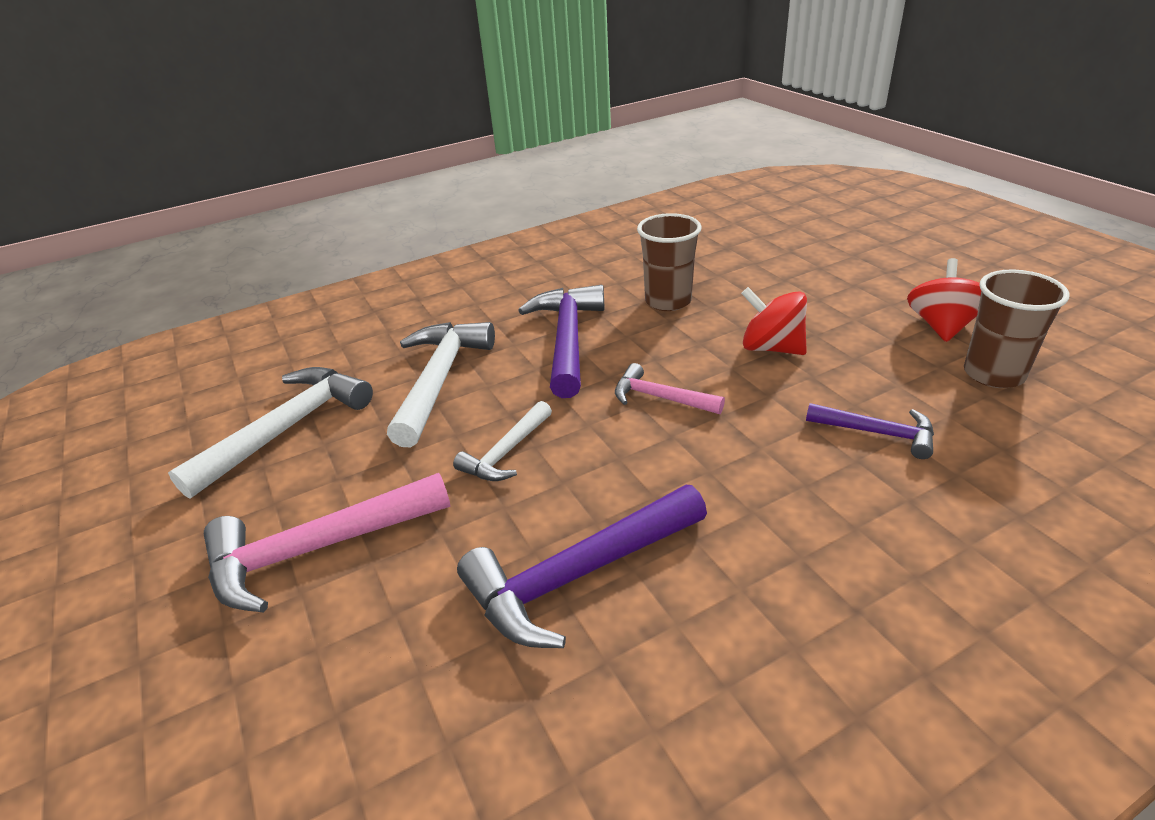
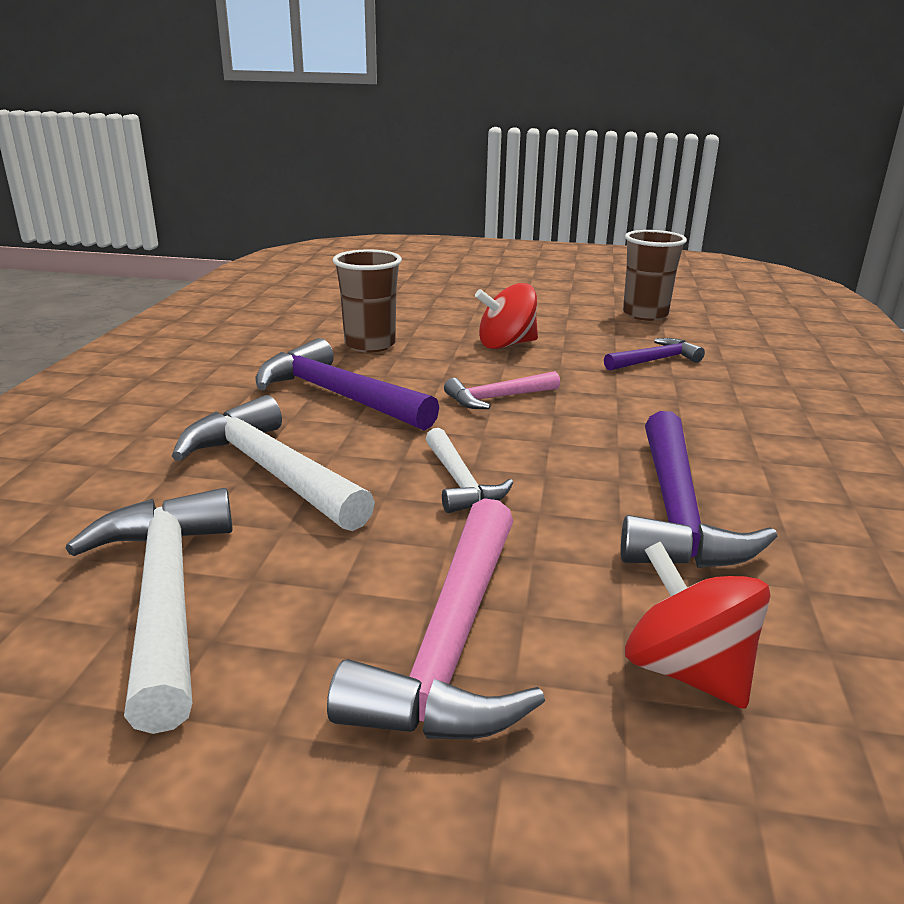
camera: 55 degrees left, 10 degrees down
(941, 326) = (575, 302): red spinning top -> red spinning top (687, 671)

